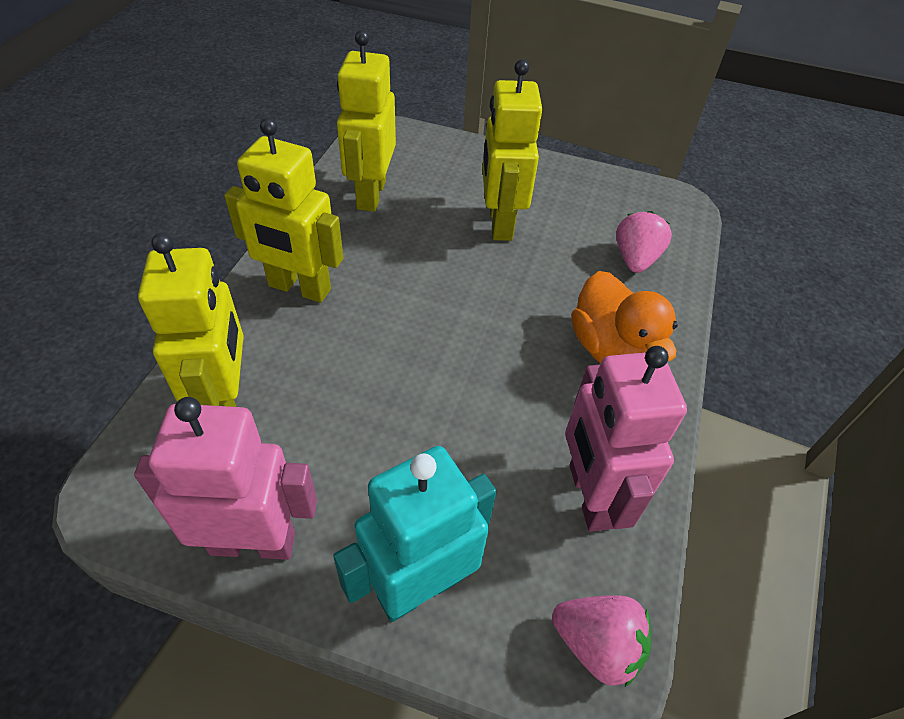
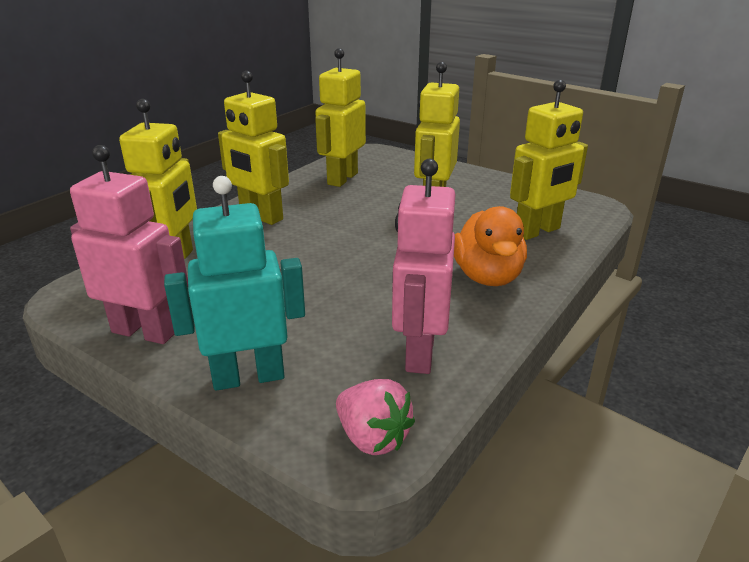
camera: 20 degrees right, 20 degrees down
(635, 259) = (537, 231): pink strawberry -> yellow robot

